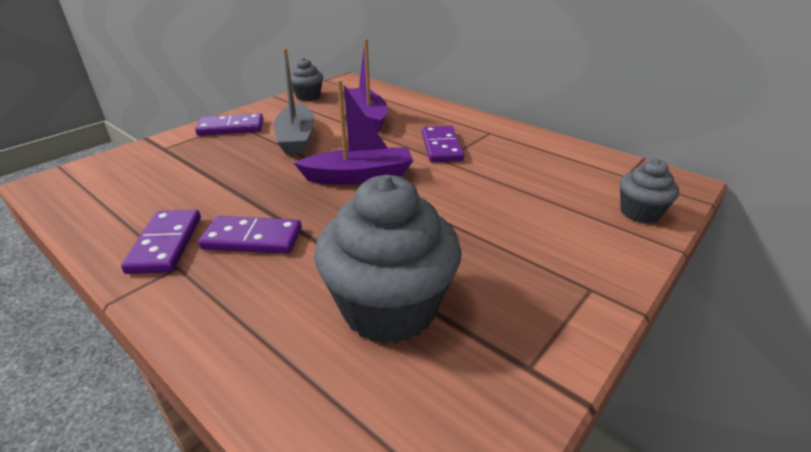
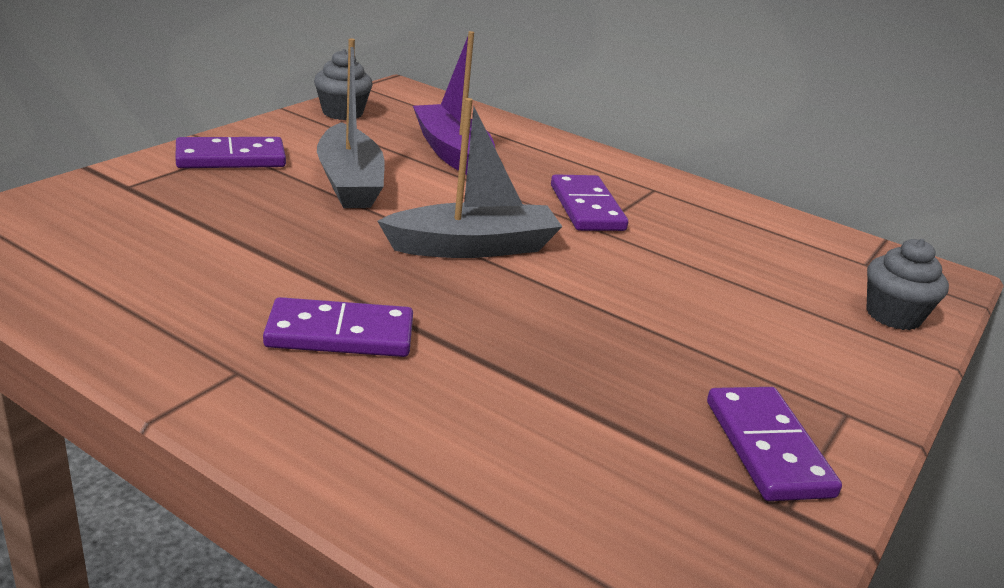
camera: 10 degrees left, 5 degrees down
(166, 244) = (203, 338): purple domino -> purple domino (768, 448)
(359, 176) = (473, 247): purple boat -> grey boat
(389, 308) = (579, 433): grey cupcake -> none

